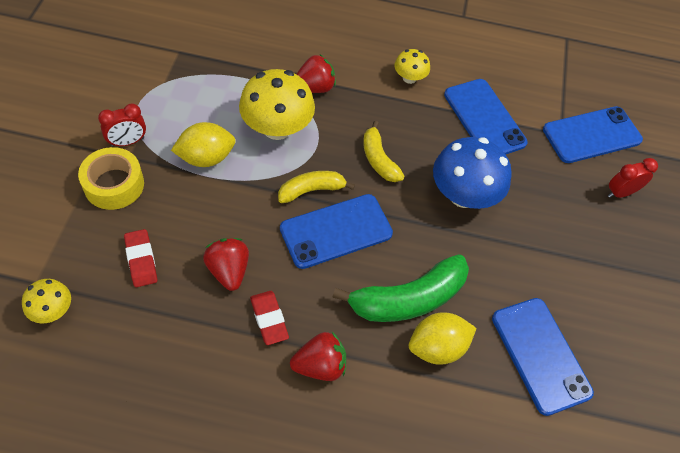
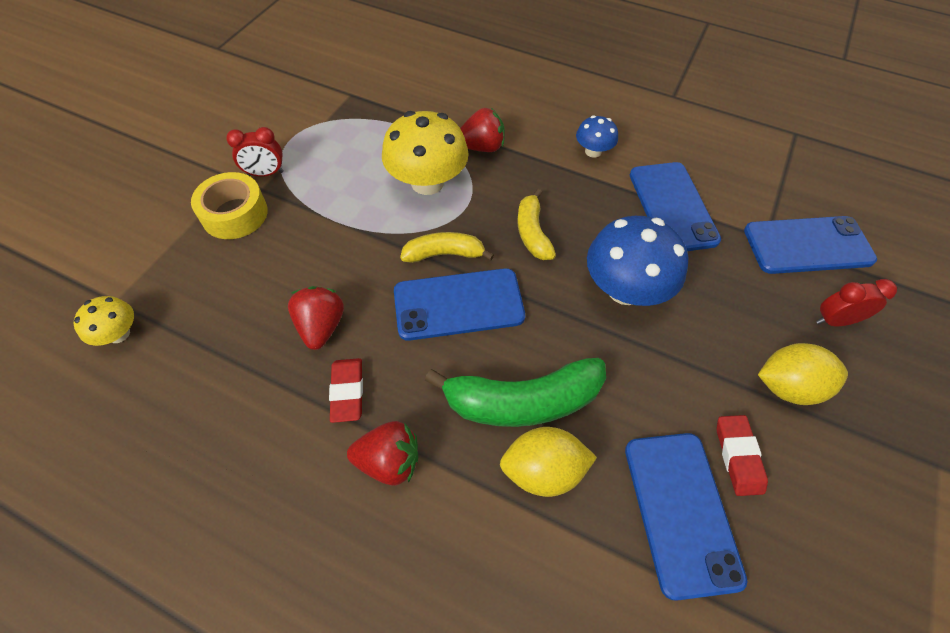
camera: 20 degrees right, 0 degrees up
(141, 260) = (231, 297): red eraser -> red eraser (738, 456)
(206, 158) = (340, 202): yellow lemon -> yellow lemon (787, 386)
(409, 78) = (593, 151): yellow mushroom -> blue mushroom

